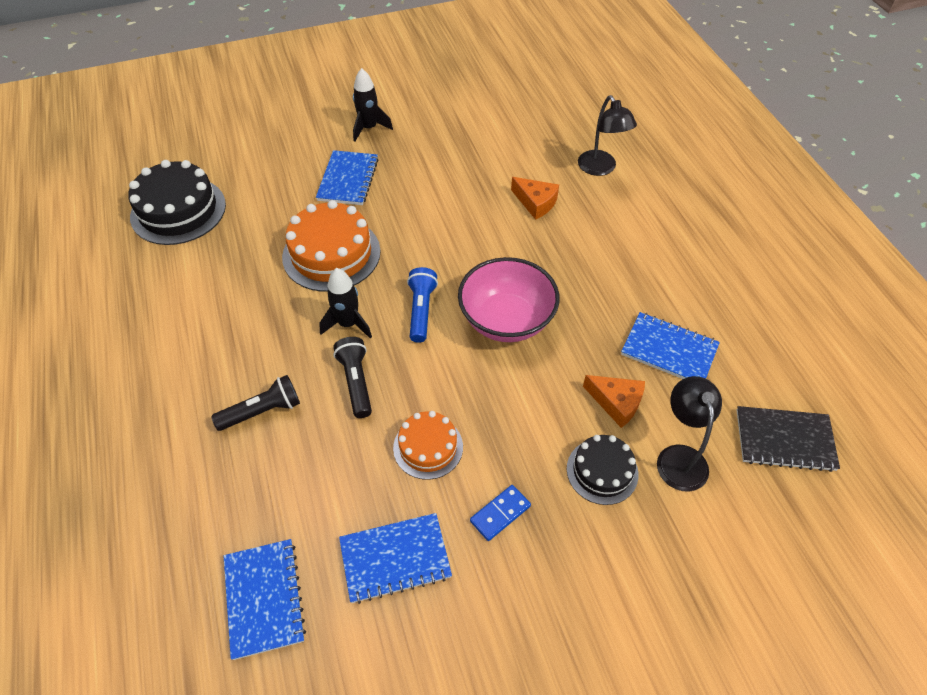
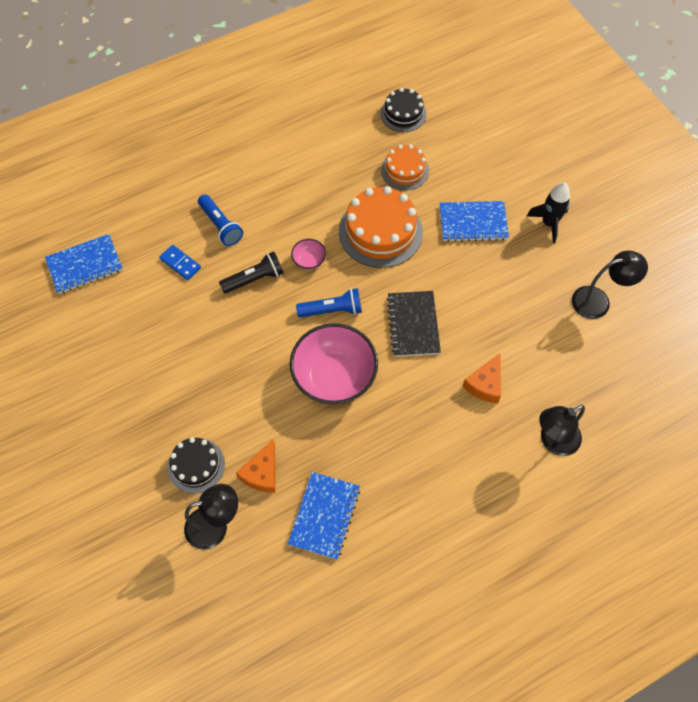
camera: 80 degrees right, 10 degrees up
(178, 210) = (403, 114): black cake -> black cake, size x0.59
(262, 411) = (221, 225): black flashlight -> blue flashlight
(348, 324) = (309, 261): black rocket -> pink bowl
(395, 559) = (115, 334): blue notebook -> none
(428, 447) = (203, 338): orange cake -> orange cake (405, 170)
(464, 114) = (598, 301): none -> black lamp
(500, 514) = (154, 396): blue domino -> blue domino (180, 263)
(784, 440) = (242, 617): black notebook -> black notebook (413, 324)

